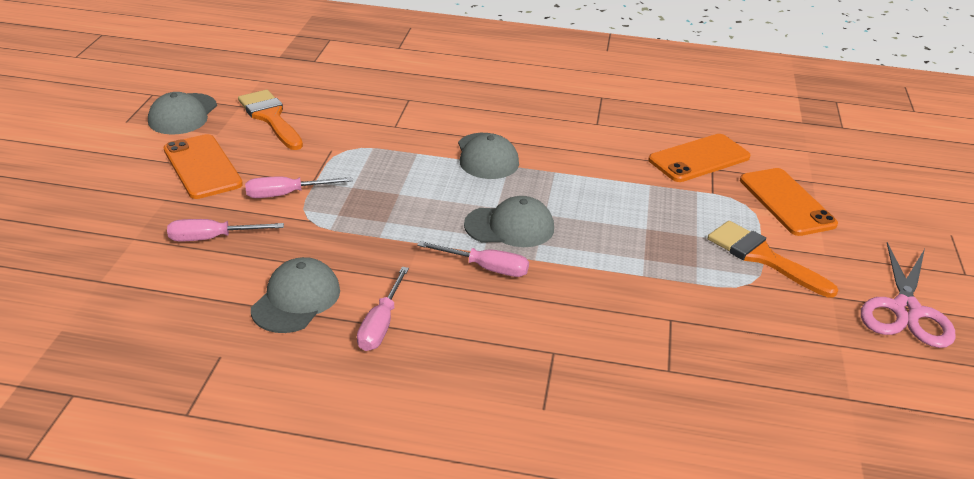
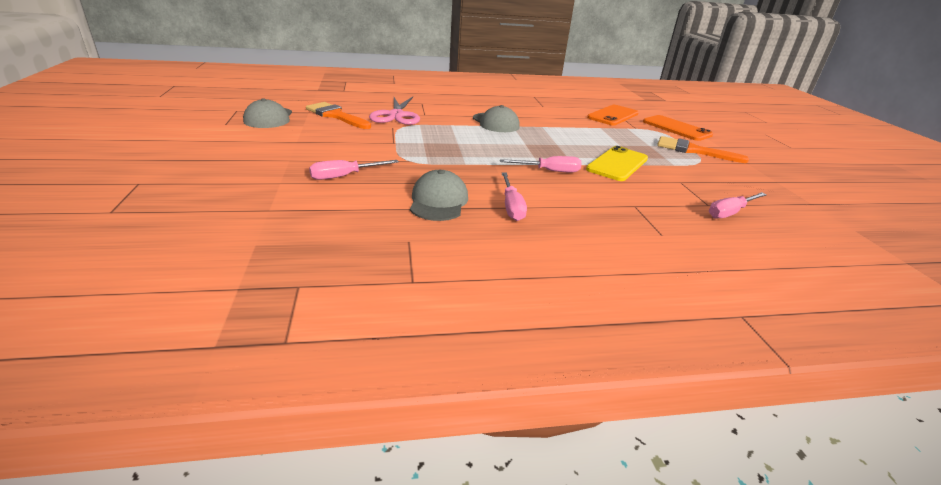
camera: 20 degrees left, 5 degrees down
(202, 167) = (305, 141): orange phone -> none
(286, 194) = (380, 149): pink screwdriver -> pink screwdriver (730, 213)
(510, 227) = (543, 151): grey cap -> none
(603, 269) = (617, 164): none -> yellow phone
(905, 310) = (786, 164): pink scissors -> pink scissors (396, 115)

